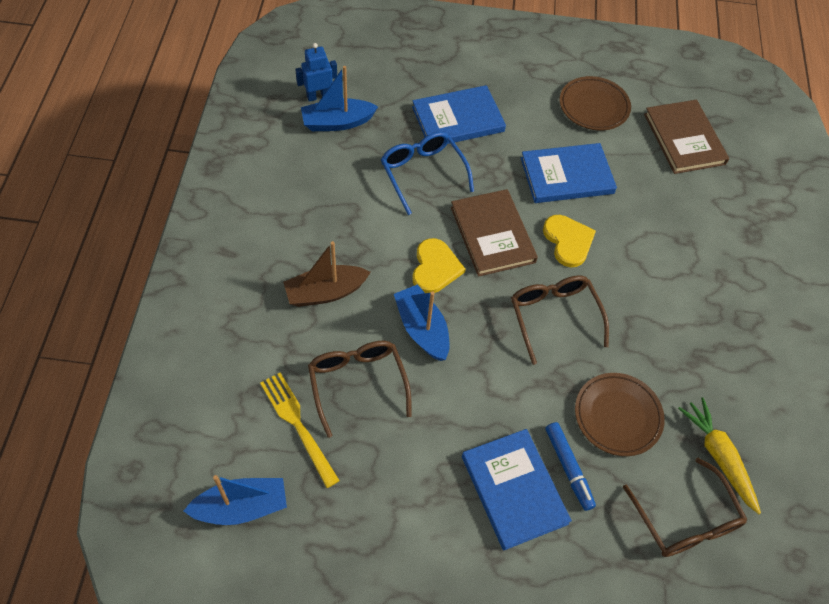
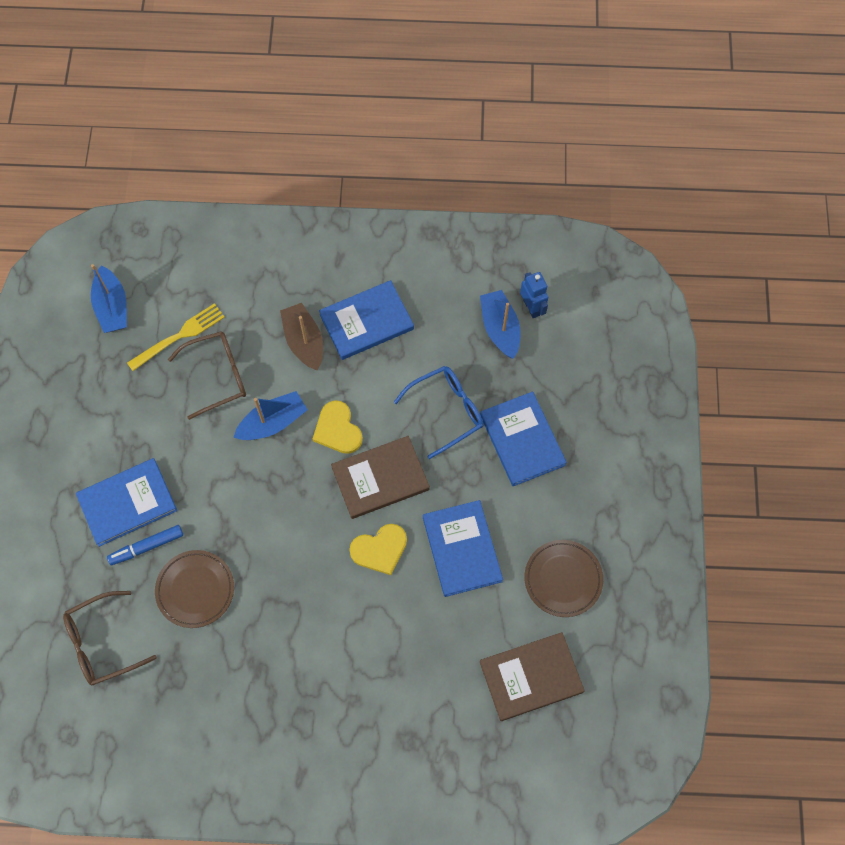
camera: 90 degrees right, 10 degrees up
(311, 232) = (366, 322): none -> blue book
(435, 268) = (337, 429): yellow heart -> yellow heart turned 60 degrees clockwise
(554, 316) = (293, 535): brown glasses -> none
(718, 456) = (159, 677): yellow carrot -> none

